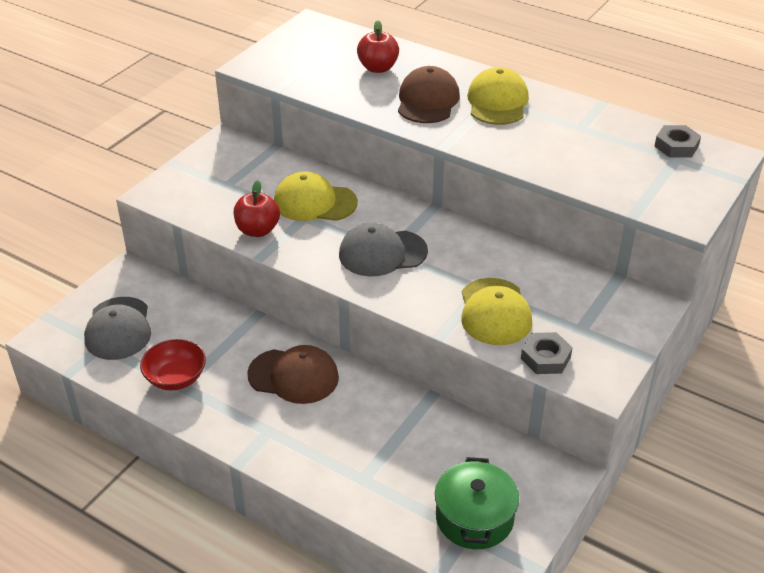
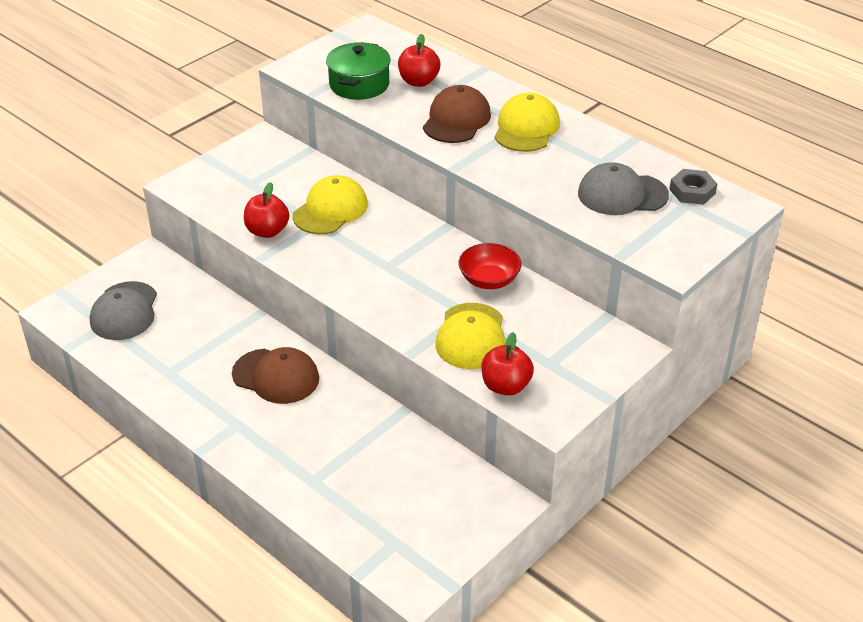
camera: 10 degrees right, 0 degrees up
(176, 378) = (165, 364): red bowl -> red bowl (489, 280)
(314, 202) = (330, 210): yellow cap -> yellow cap turned 105 degrees clockwise
(382, 253) = (380, 267): grey cap -> grey cap (622, 194)
(474, 518) = (407, 530): green pot -> green pot (359, 84)
(545, 357) = (506, 386): grey nut -> red apple

